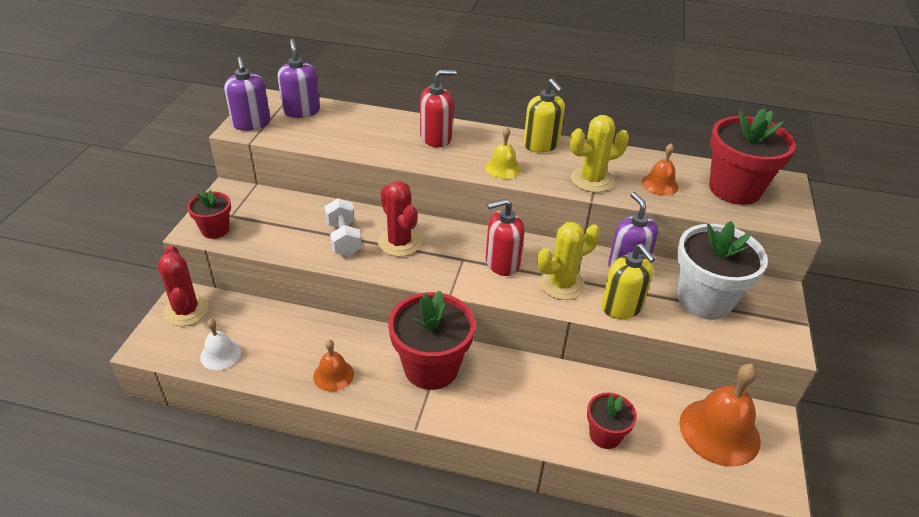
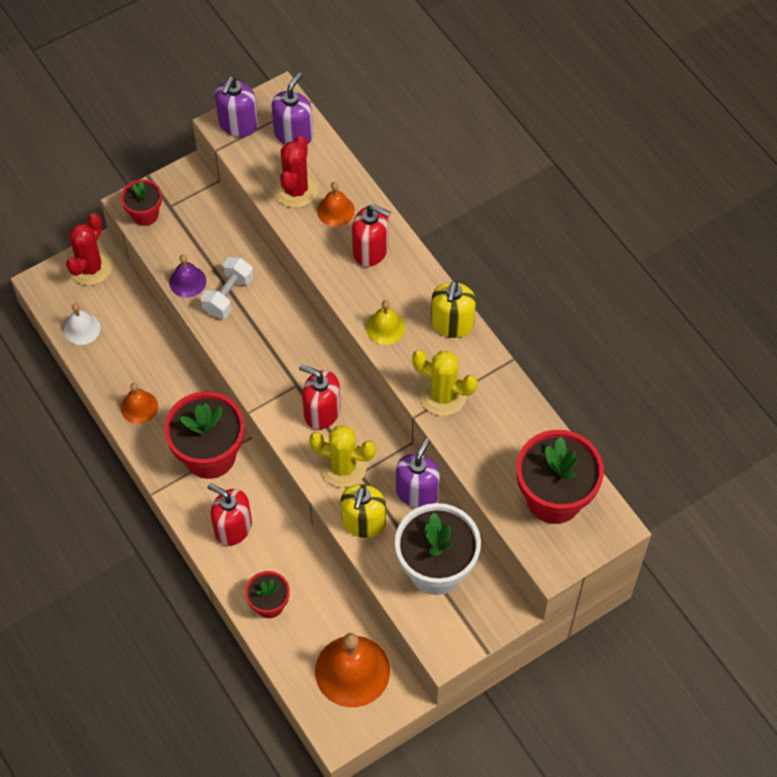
camera: 45 degrees right, 20 degrees up
(300, 249) = (187, 281): none -> purple bell
(399, 243) = (266, 331): red cactus -> red cactus (296, 190)
(510, 403) = (233, 528): none -> red soap dispenser
(660, 184) = (495, 444): orange bell -> orange bell (335, 210)

